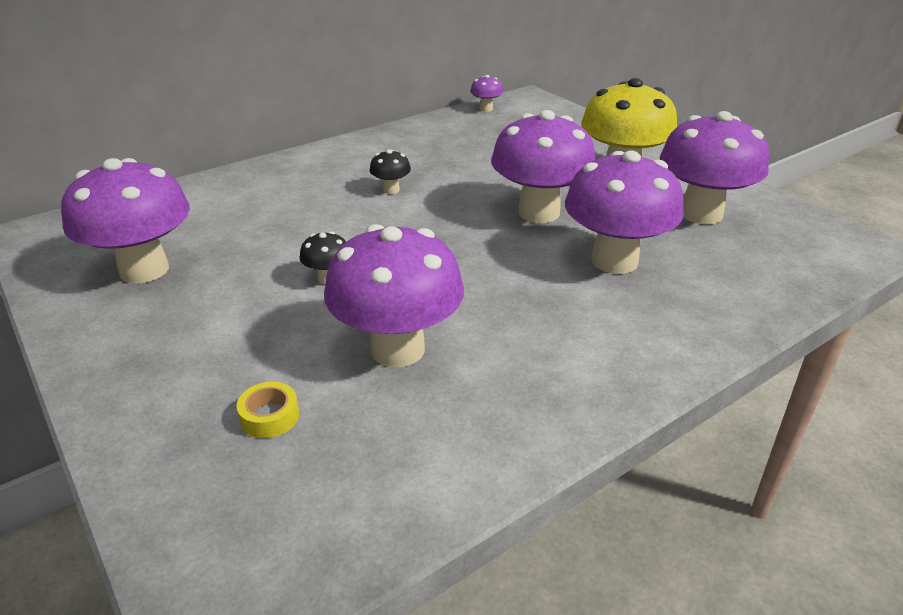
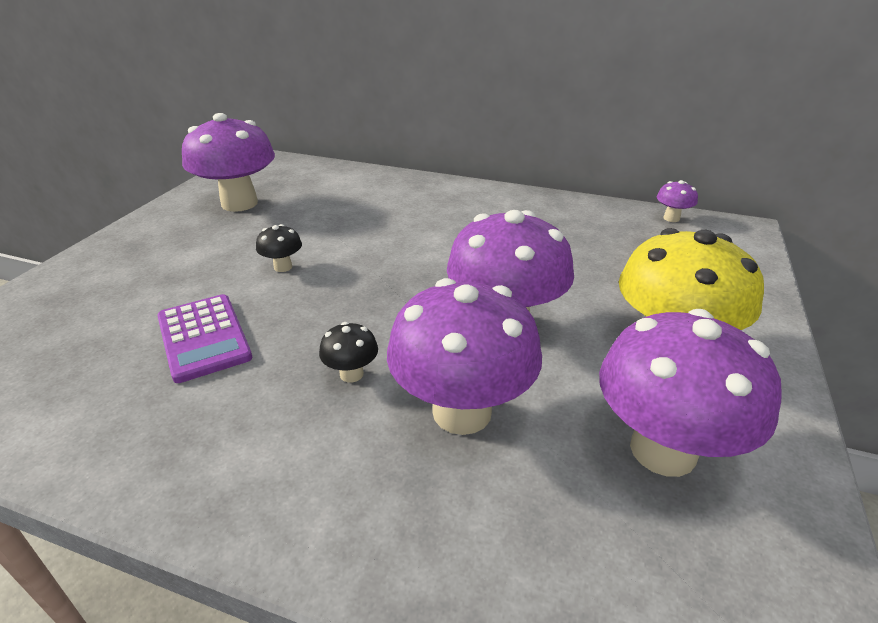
camera: 55 degrees right, 0 degrees up
(270, 416) = (91, 318): yellow tape -> none
(391, 190) = (447, 237): black mushroom -> black mushroom (351, 374)
(397, 349) = (204, 337): purple mushroom -> purple calculator

